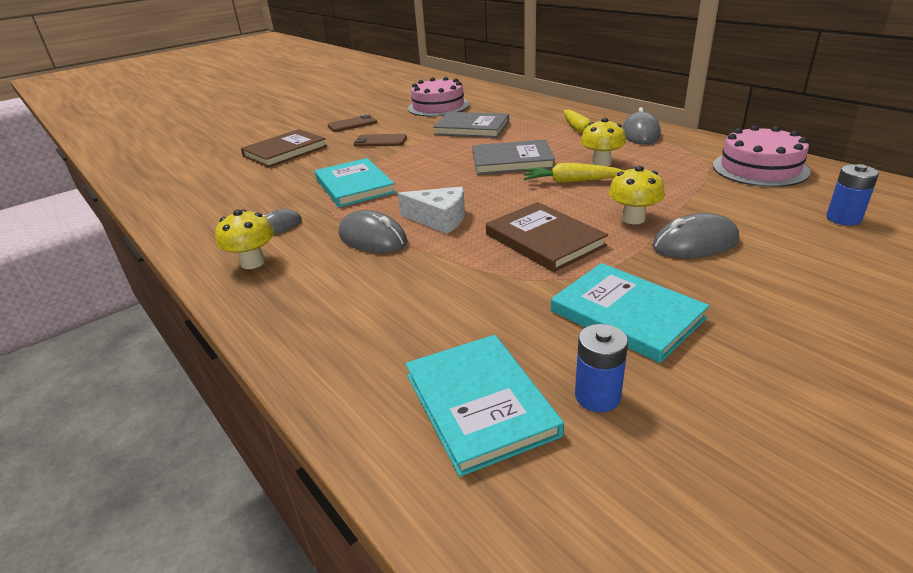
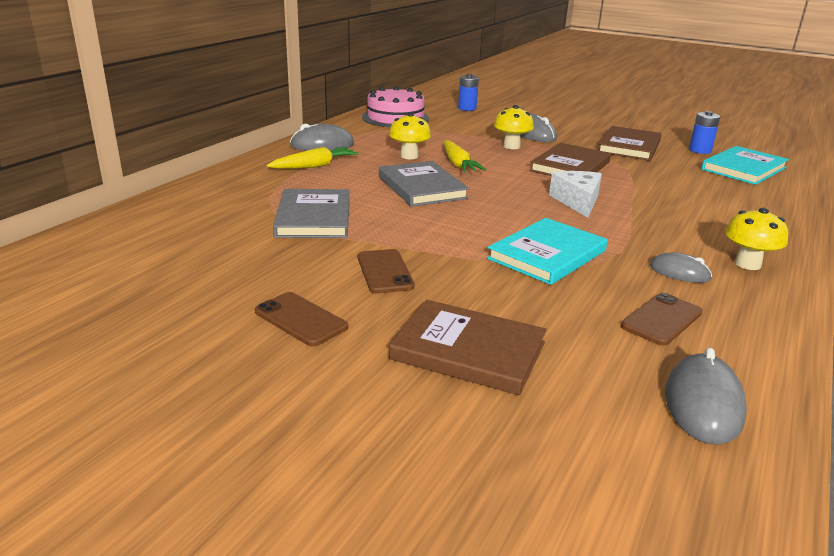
camera: 115 degrees left, 5 degrees down
(242, 202) = (662, 319): none -> brown phone
(372, 238) = (640, 221): grey mouse -> grey mouse (703, 404)
(438, 106) = (196, 256): pink cake -> none
(626, 314) = (629, 147): turquoise book -> brown book

